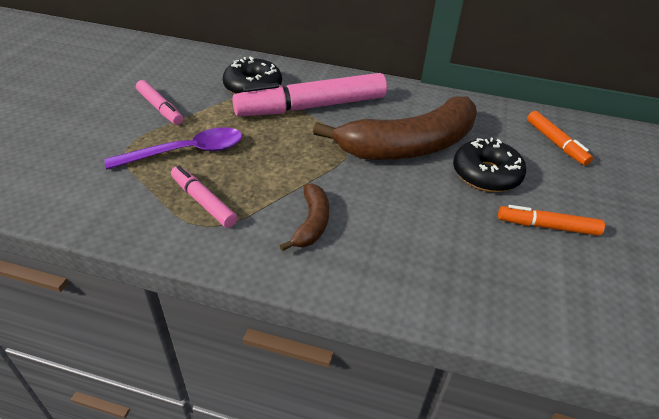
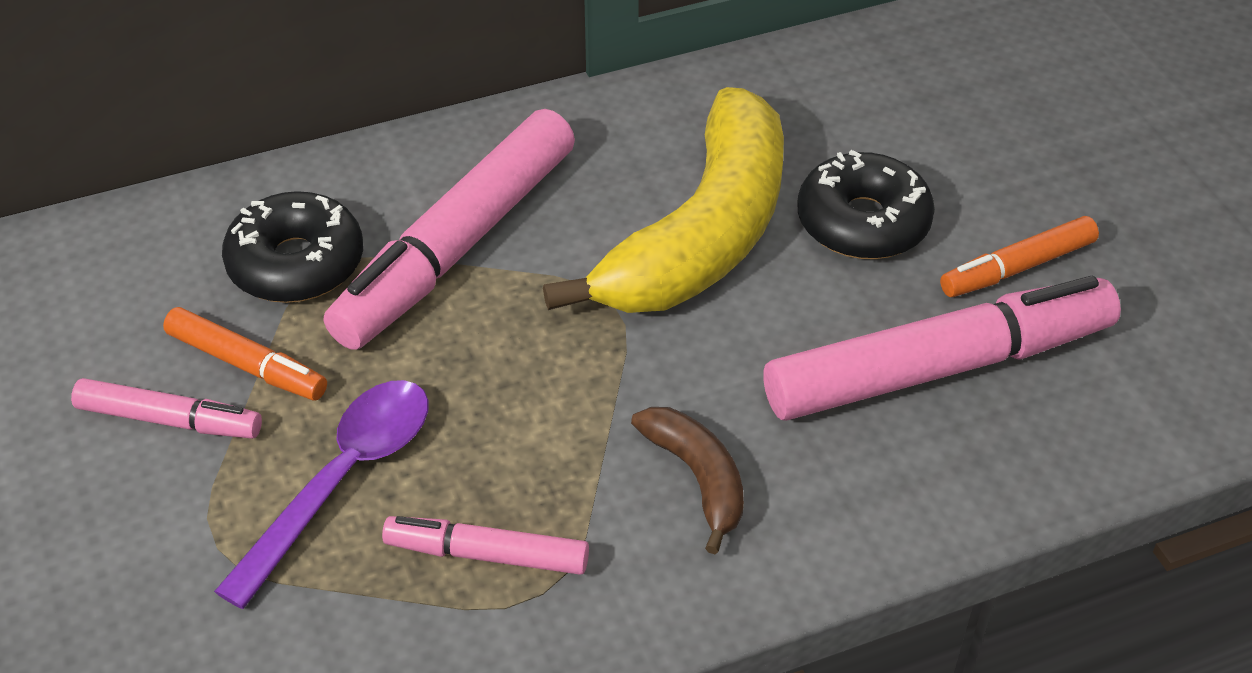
camera: 35 degrees left, 5 degrees up
(409, 146) = (701, 234): brown banana -> yellow banana
(464, 243) = (936, 368): none -> pink marker
(555, 143) = (908, 96): orange marker -> orange marker (246, 364)

